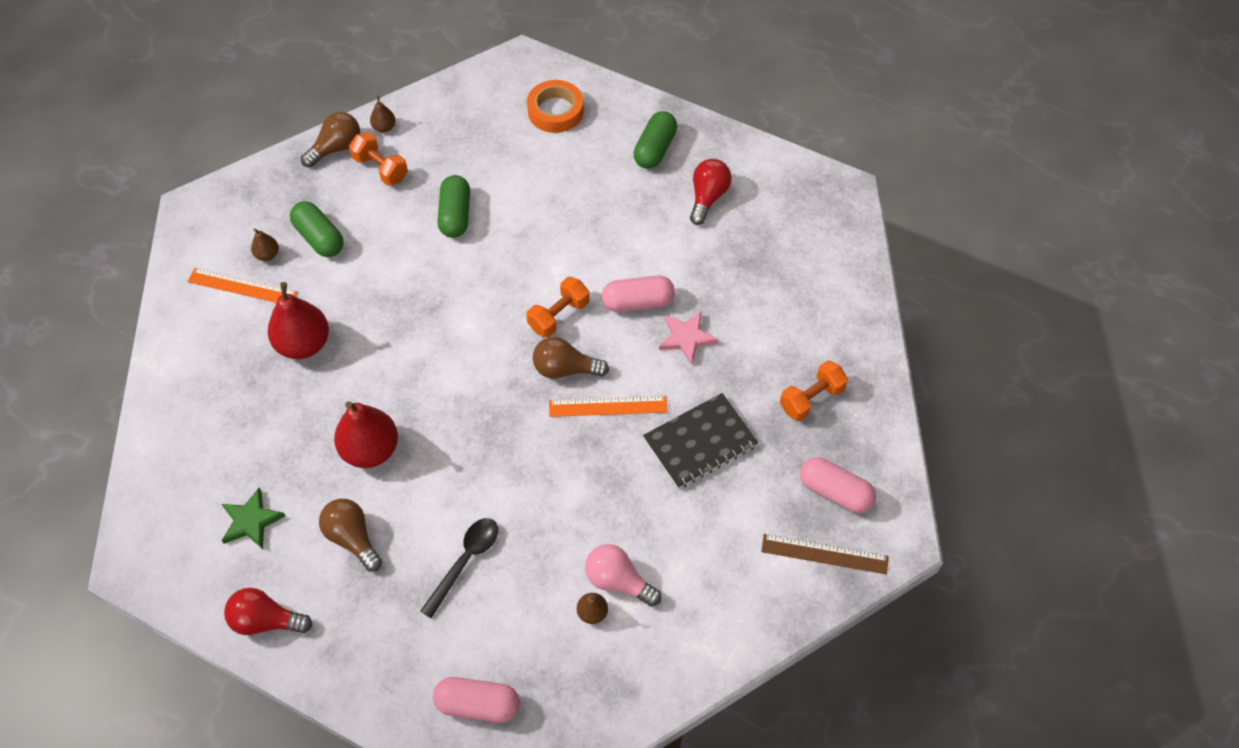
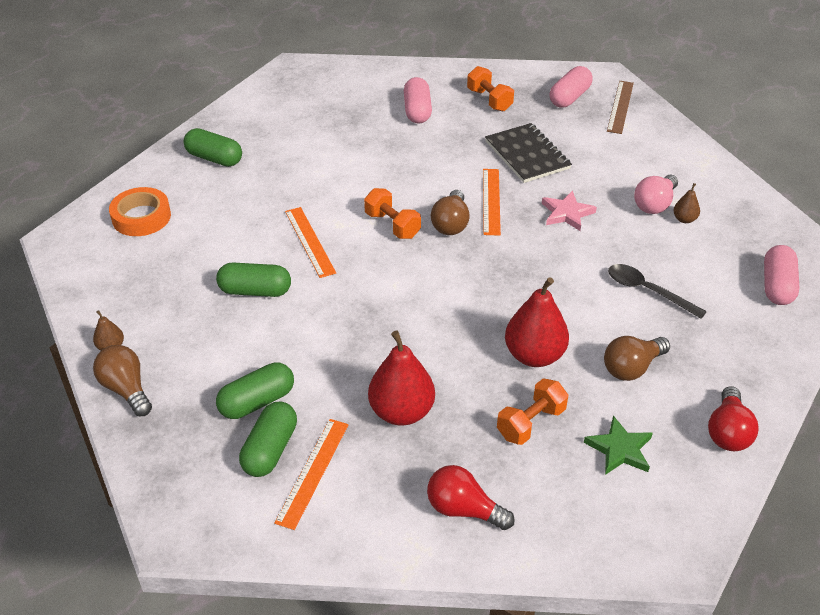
camera: 85 degrees left, 15 degrees down
(267, 255) = (270, 449): brown pear -> green capsule
(380, 168) = (171, 349): orange dumbbell -> orange dumbbell (531, 423)
(528, 248) = (310, 241): none -> orange ruler
(637, 302) = (385, 178): pink capsule -> pink capsule (417, 111)
(687, 338) = (426, 155): pink star -> pink star (567, 213)
(707, 197) = (280, 133): red light bulb -> red light bulb (464, 509)

